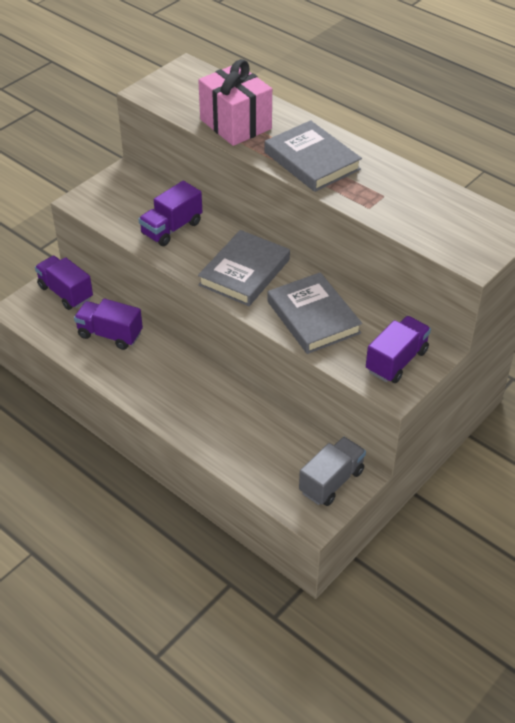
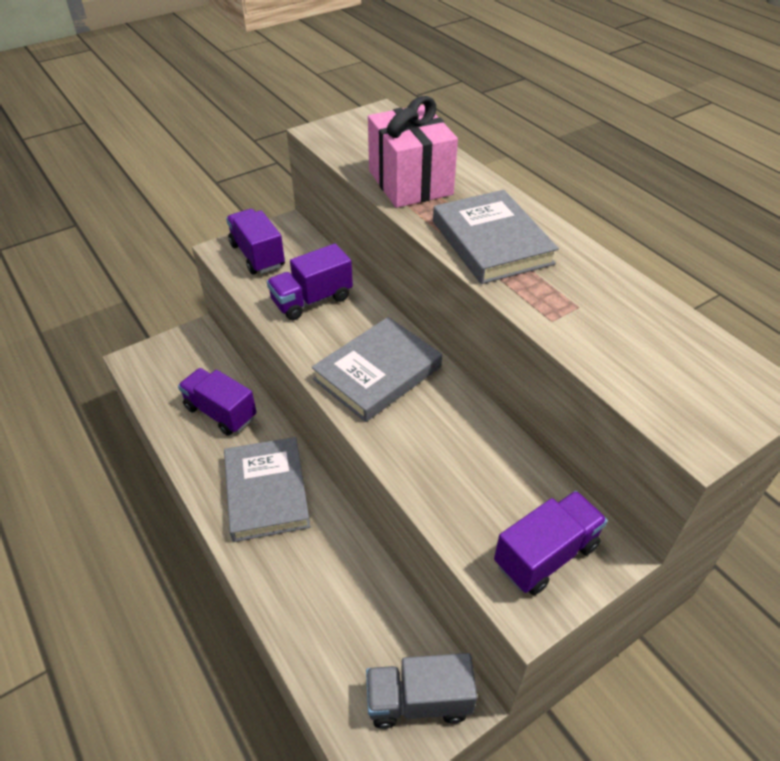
camera: 15 degrees right, 0 degrees up
(65, 293) = (195, 351): purple truck -> purple truck (257, 255)
(313, 317) = (446, 456): grey book -> grey book (267, 492)
(331, 481) = (418, 700): grey truck -> grey truck turned 150 degrees counterclockwise

